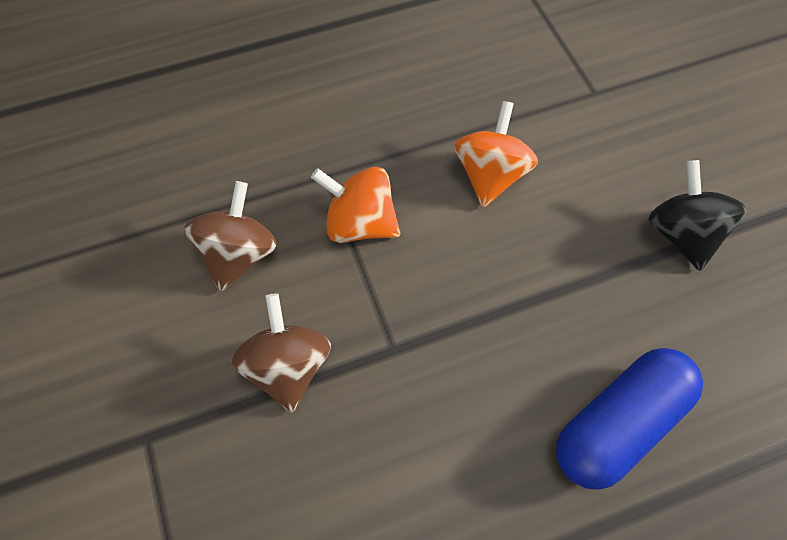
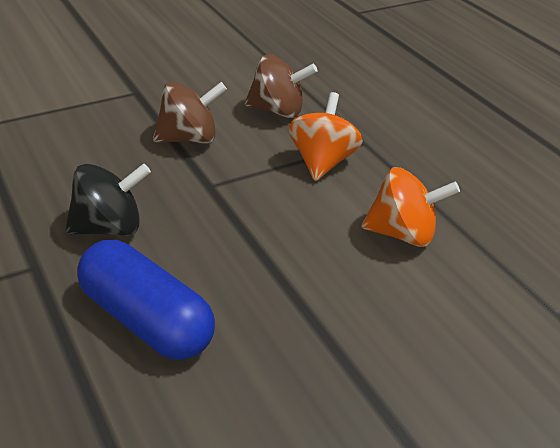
camera: 80 degrees right, 25 degrees down
(681, 234) = (380, 384): black spinning top -> black spinning top (109, 228)

